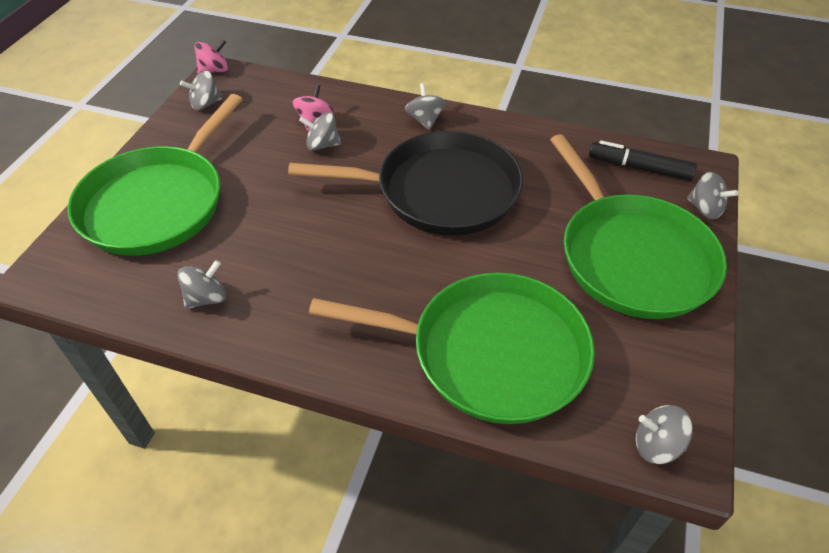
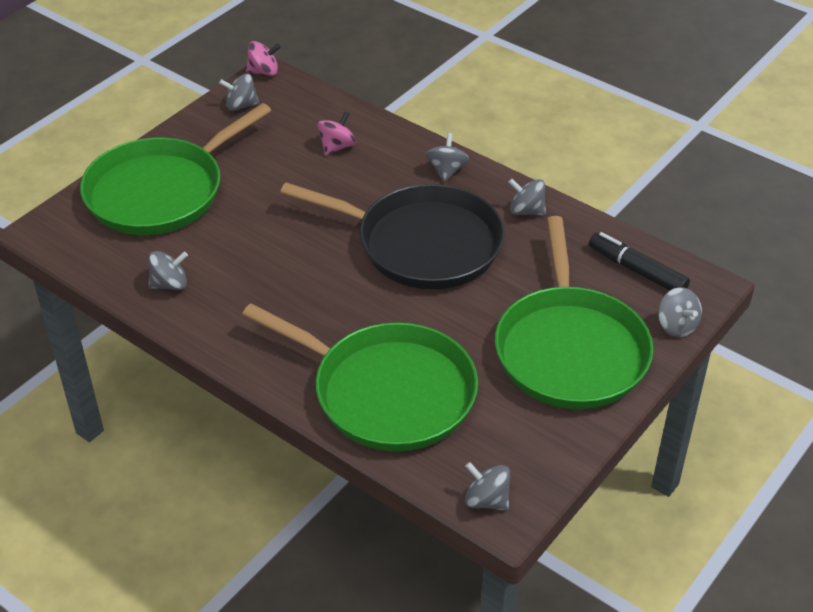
camera: 20 degrees right, 5 degrees down
(322, 145) = (333, 172): grey spinning top -> grey spinning top (526, 211)

